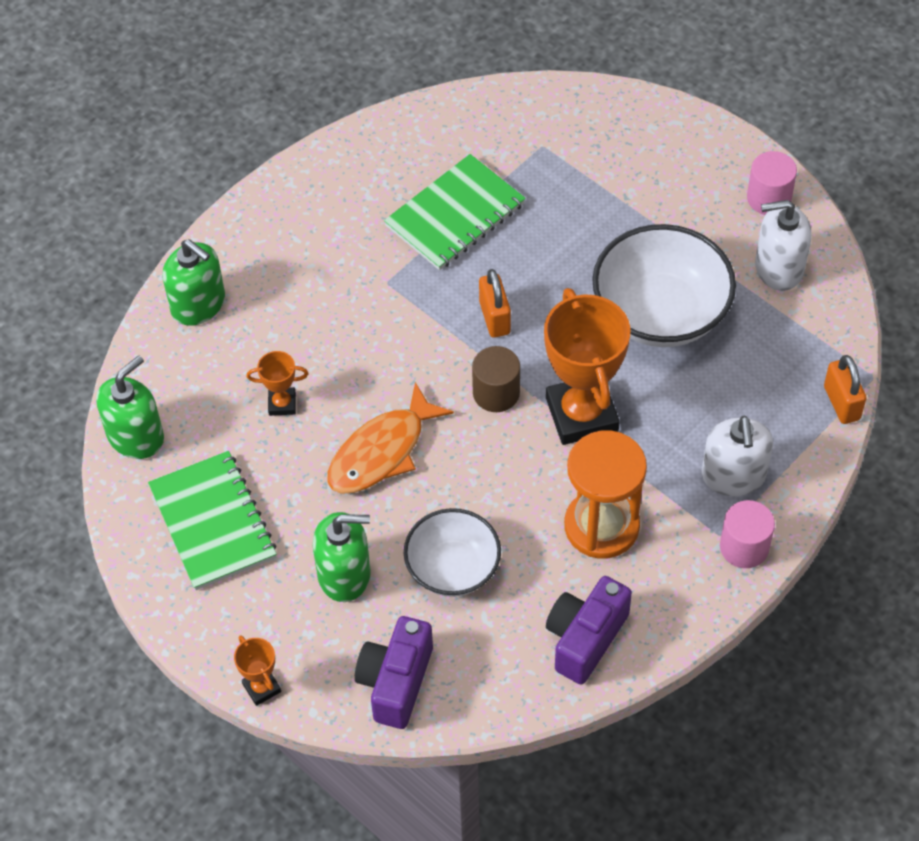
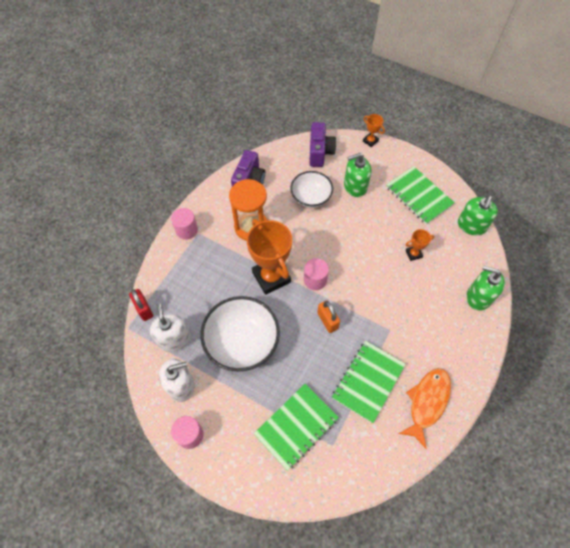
camera: 165 degrees right, 5 degrees up
(382, 451) = (359, 240): orange fish -> orange fish (427, 402)
(496, 393) = (315, 280): brown cylinder -> pink cylinder
(593, 178) = (296, 426): none -> green notebook
(733, 476) = (194, 261): white soap dispenser -> white soap dispenser (174, 339)
(841, 403) = (144, 309): orange padlock -> red padlock

